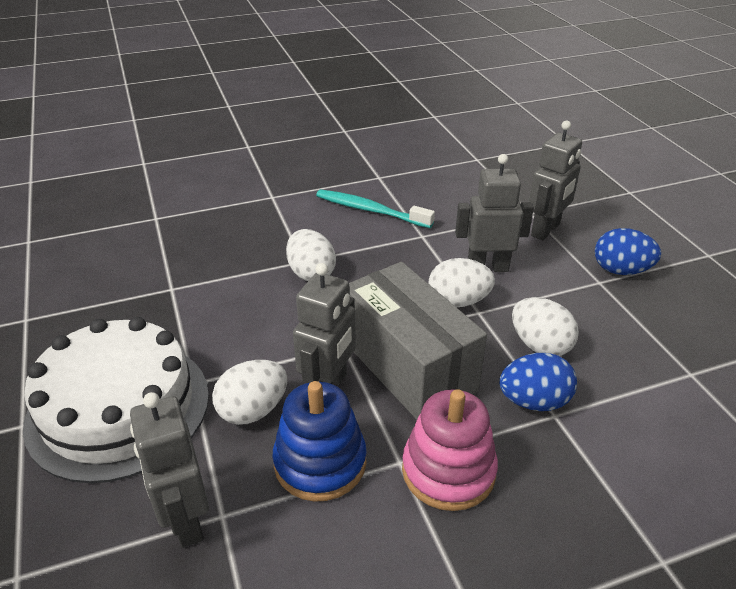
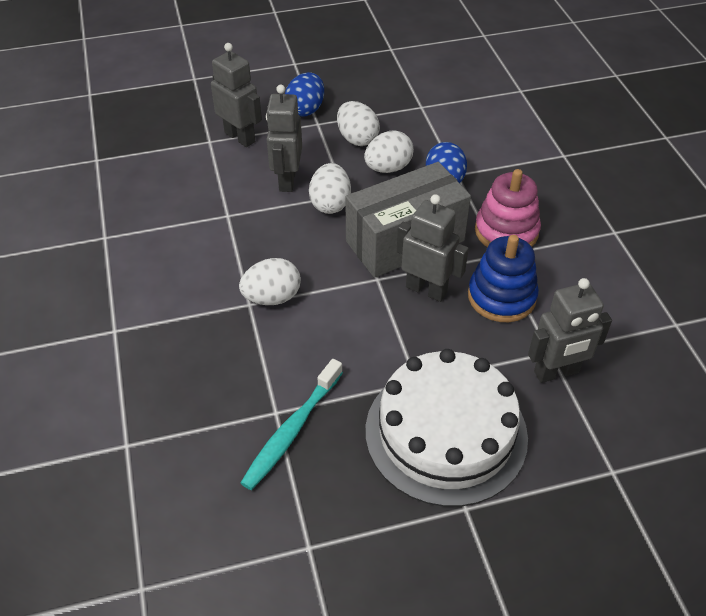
camera: 85 degrees left, 10 degrees up
(253, 410) = (450, 337): white egg -> white egg (357, 139)
(370, 210) = (172, 248): turquoise toothbrush -> turquoise toothbrush (292, 430)

